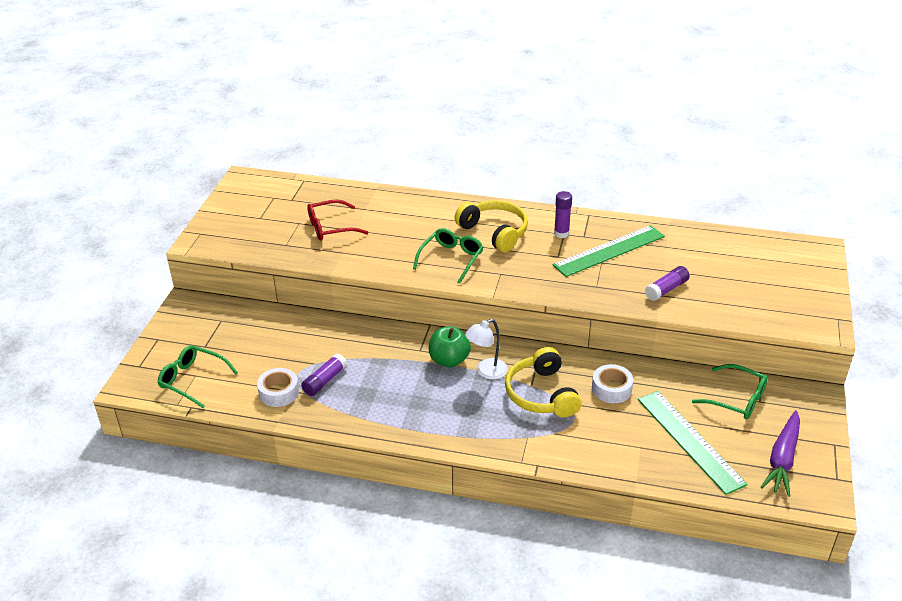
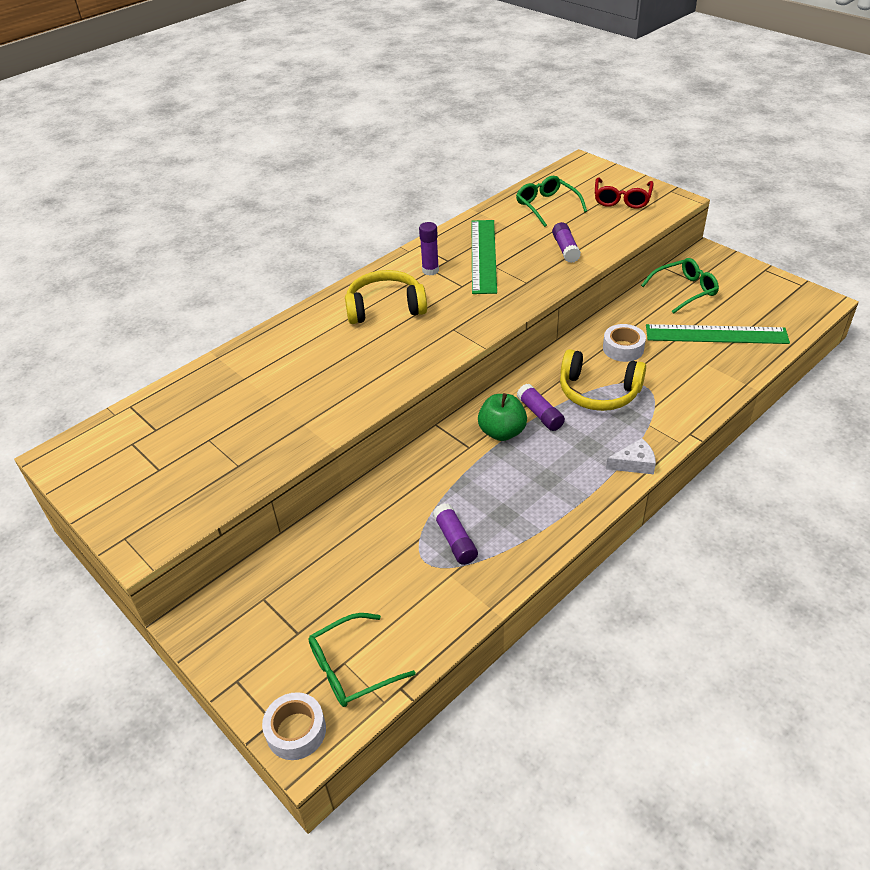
camera: 55 degrees left, 5 degrees up
(279, 392) = (442, 589): white tape -> white tape (296, 731)
(331, 227) = (247, 416): red glasses -> red glasses (622, 199)
(451, 259) = (398, 351): green glasses -> green glasses (547, 206)
(473, 444) = (634, 463): none -> white cheese
(486, 372) = (540, 414): white lamp -> purple glue stick
(782, 459) = (766, 299): purple carrot -> none

